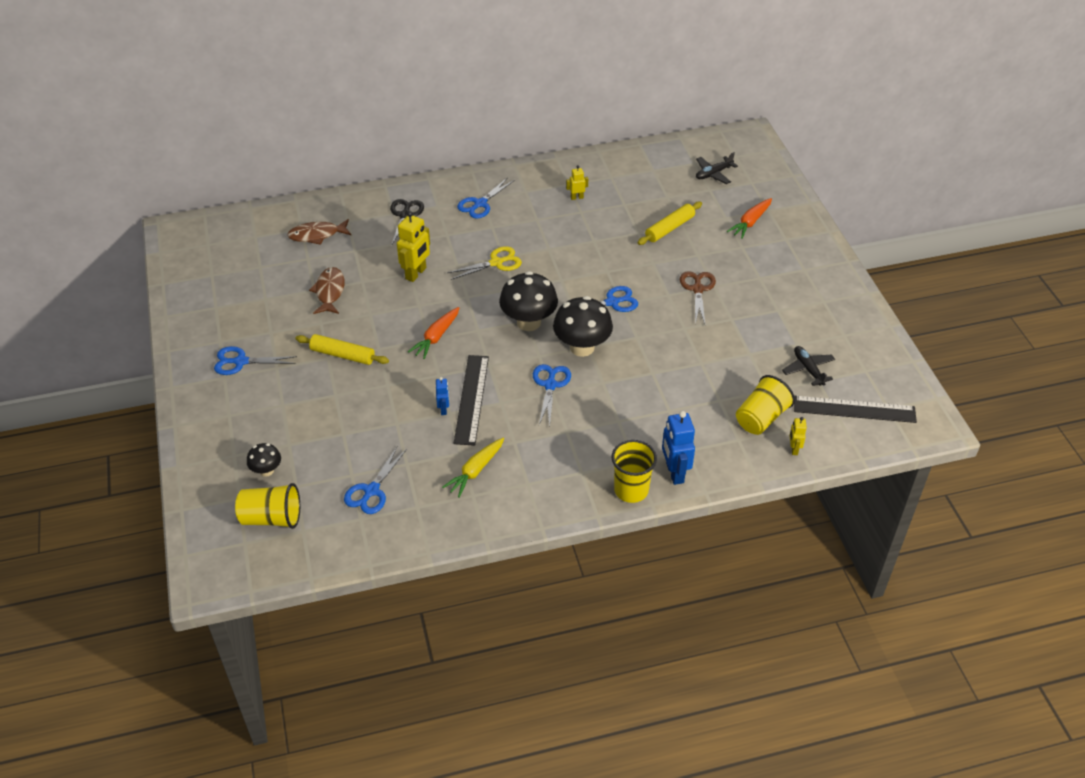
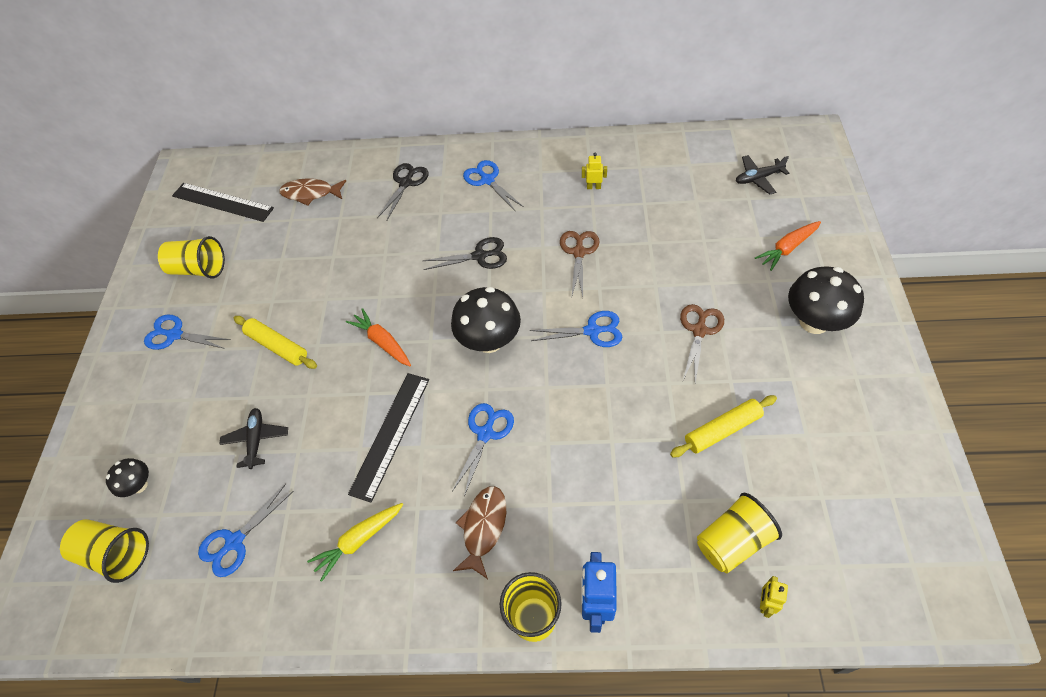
camera: 20 degrees right, 10 degrees up
(237, 309) = (199, 269): none -> yellow cup
(329, 291) = (296, 263): brown fish -> brown fish (483, 527)
(416, 273) = (391, 256): yellow robot -> none
(436, 337) = (382, 342): orange carrot -> orange carrot turned 90 degrees clockwise
(443, 409) = (355, 442): blue robot -> none
(480, 204) = (487, 180): blue scissors -> blue scissors turned 90 degrees clockwise
(496, 263) = (480, 256): yellow scissors -> black scissors
(581, 248) = (579, 252): none -> brown scissors
(582, 347) = (538, 387): black mushroom -> black mushroom (814, 322)
(670, 228) = (688, 242): yellow rolling pin -> yellow rolling pin (722, 430)
(808, 369) = (813, 477): black plane -> black plane (256, 440)
(854, 409) = (863, 556): black ruler -> black ruler (222, 202)

